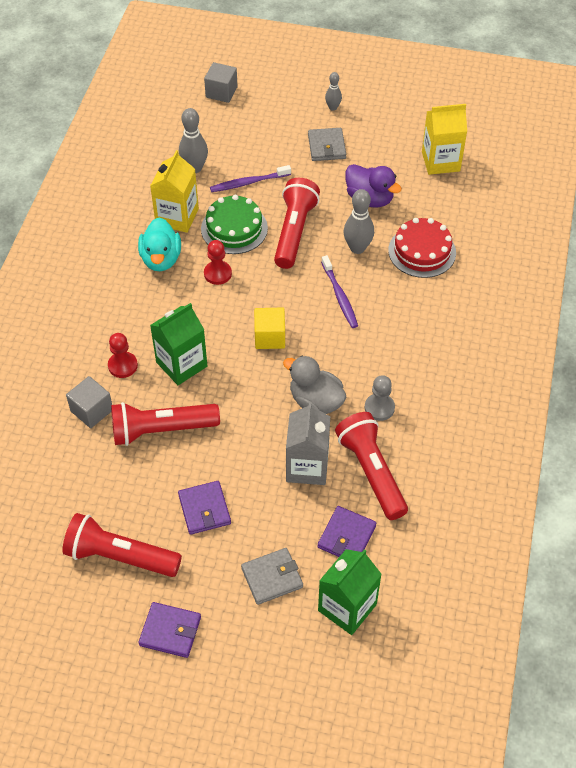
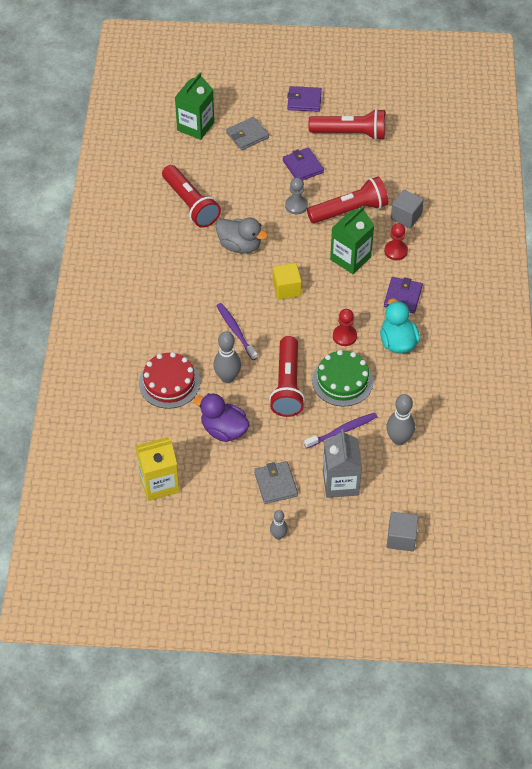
camera: 170 degrees right, 0 degrees up
(177, 217) = (397, 384): yellow carton -> none
(307, 466) = (237, 201): grey carton -> grey carton (340, 482)
(346, 536) = (202, 164): purple wallet -> purple wallet (403, 296)
(379, 408) = (190, 247): grey pawn -> grey pawn (296, 205)

